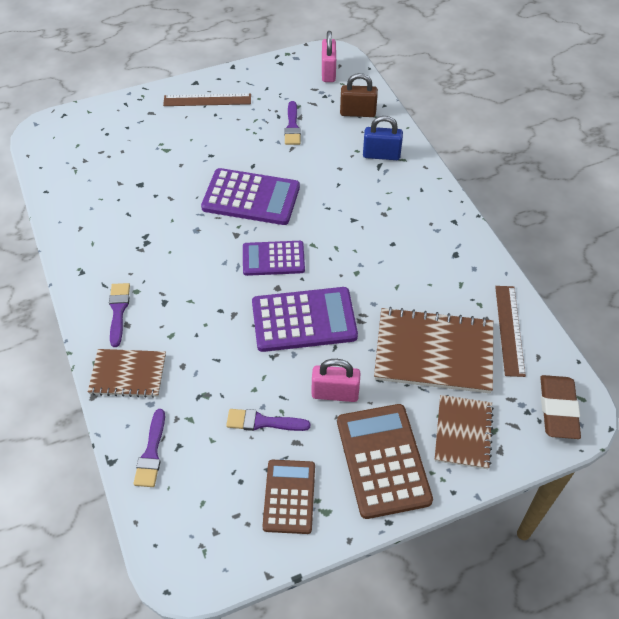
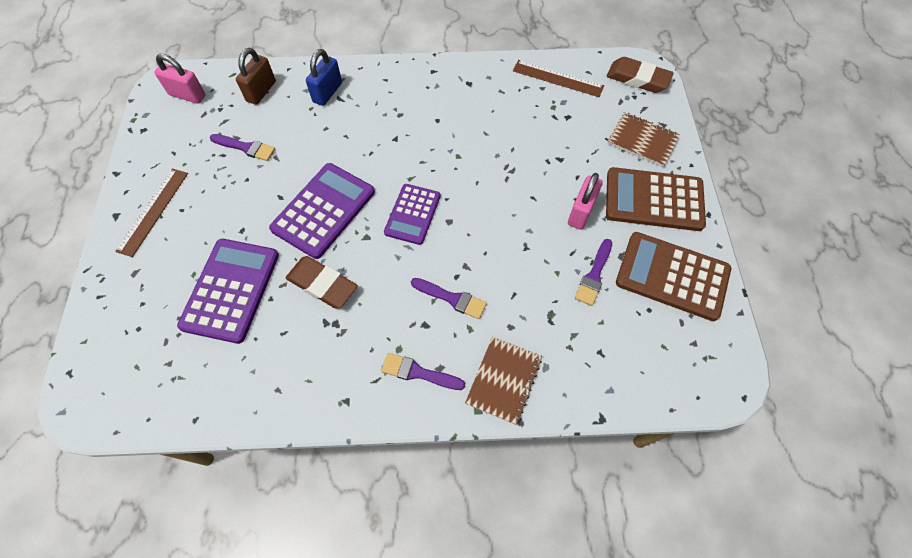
camera: 70 degrees left, 10 degrees up
(151, 453) = (602, 378): purple brush -> purple brush (452, 298)
(179, 222) = (322, 284): none -> brown eraser
(289, 496) = (672, 276): brown calculator -> brown calculator, size x1.54
(304, 320) = (495, 211): purple calculator -> purple calculator (231, 290)
(434, 352) = (562, 132): brown notebook -> none

